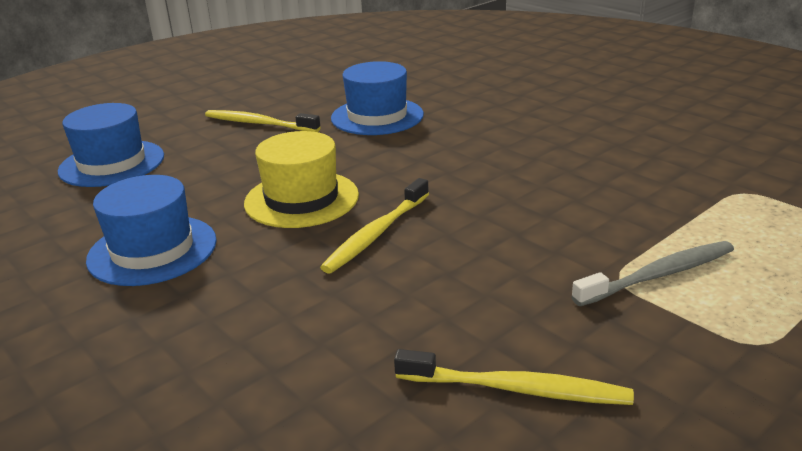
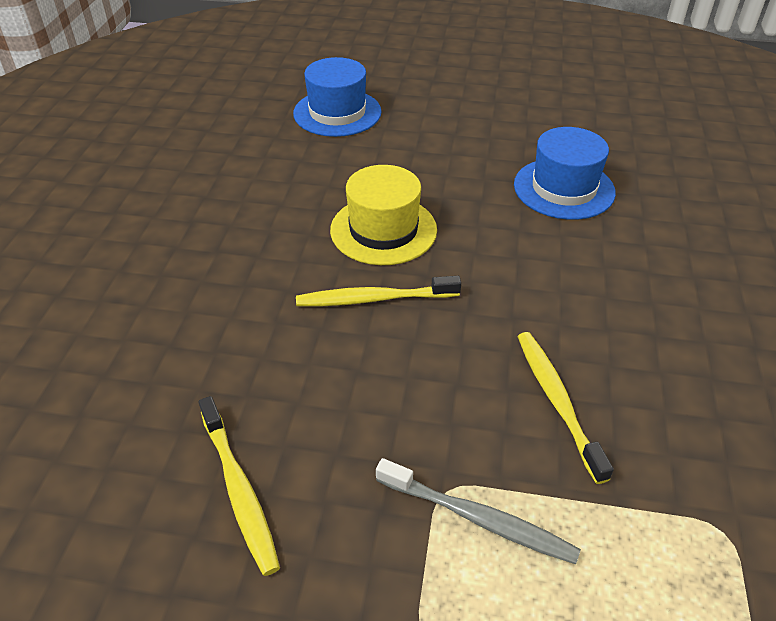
camera: 50 degrees right, 15 degrees up
(152, 250) = (252, 204): blue hat -> none
(259, 124) = (471, 137): yellow toothbrush -> yellow toothbrush (557, 402)

